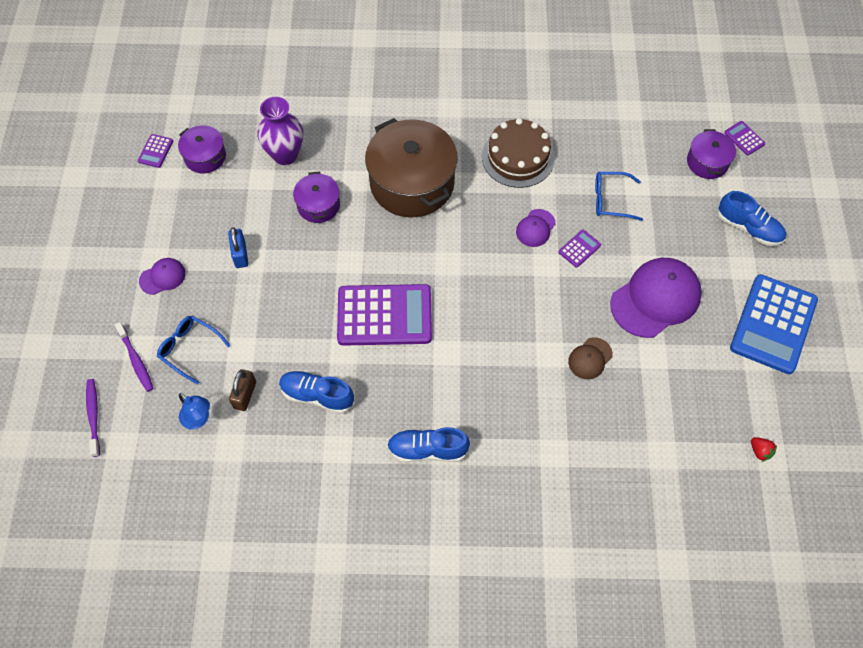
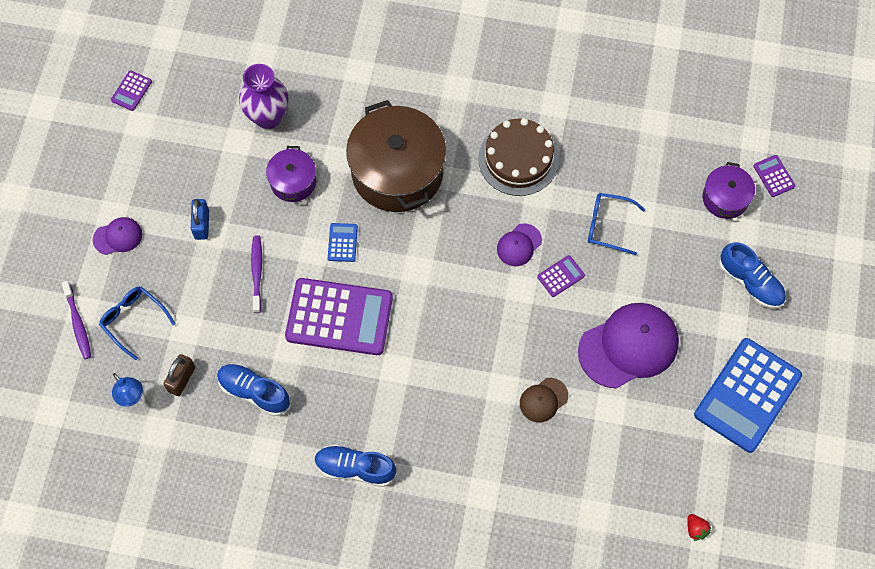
camera: 10 degrees right, 5 degrees up
(93, 416) = (28, 376): purple toothbrush -> purple toothbrush (257, 273)
(205, 157) = (182, 106): purple pot -> none
(374, 250) = (342, 242): none -> blue calculator

